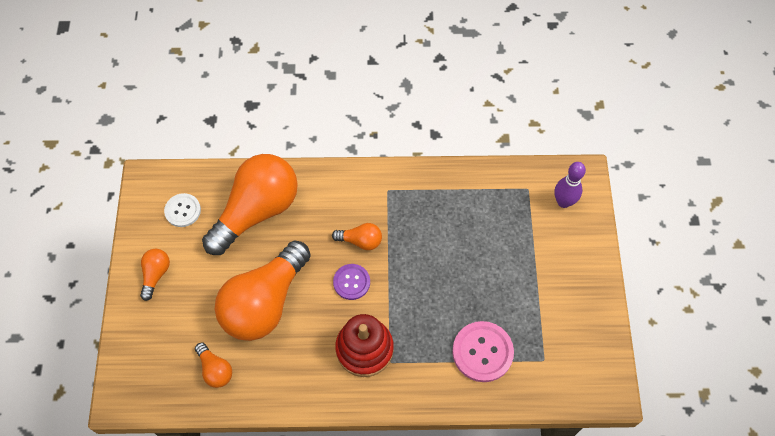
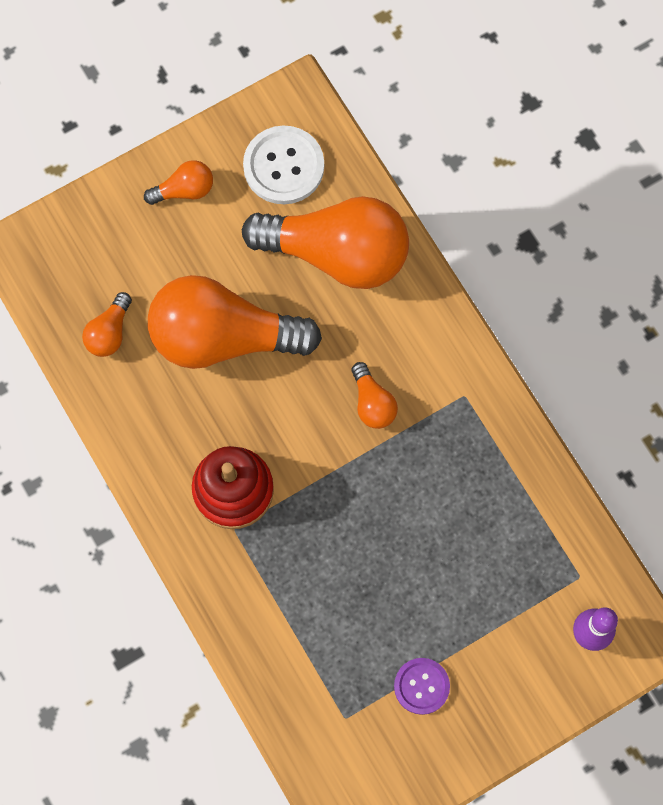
camera: 60 degrees right, 10 degrees up
(183, 211) = (283, 166): white button -> white button, size x1.58
(351, 282) = (310, 424): purple button -> purple button (421, 686)
(482, 352) = (311, 635): pink button -> none

